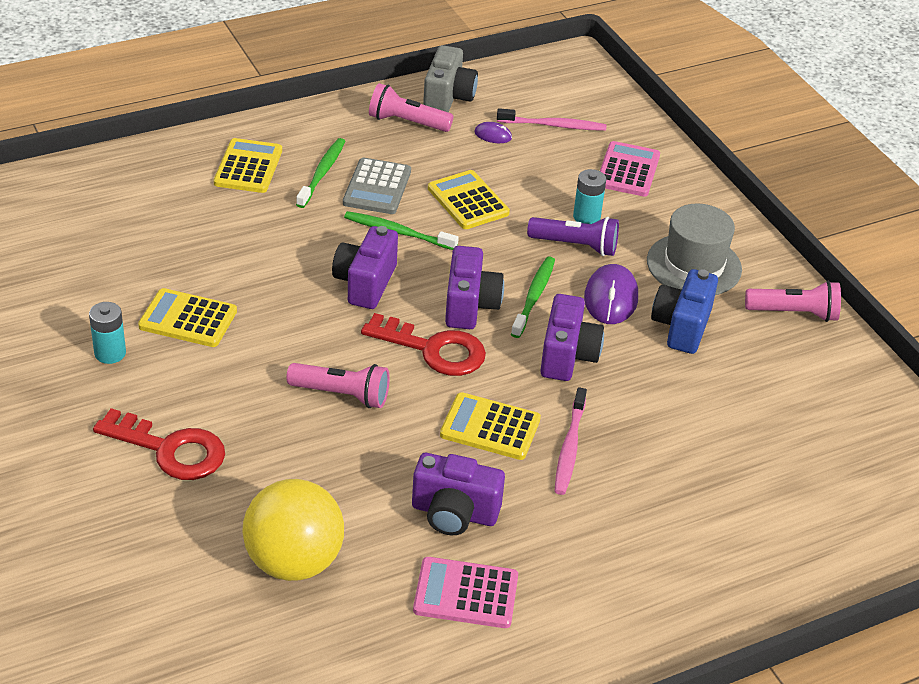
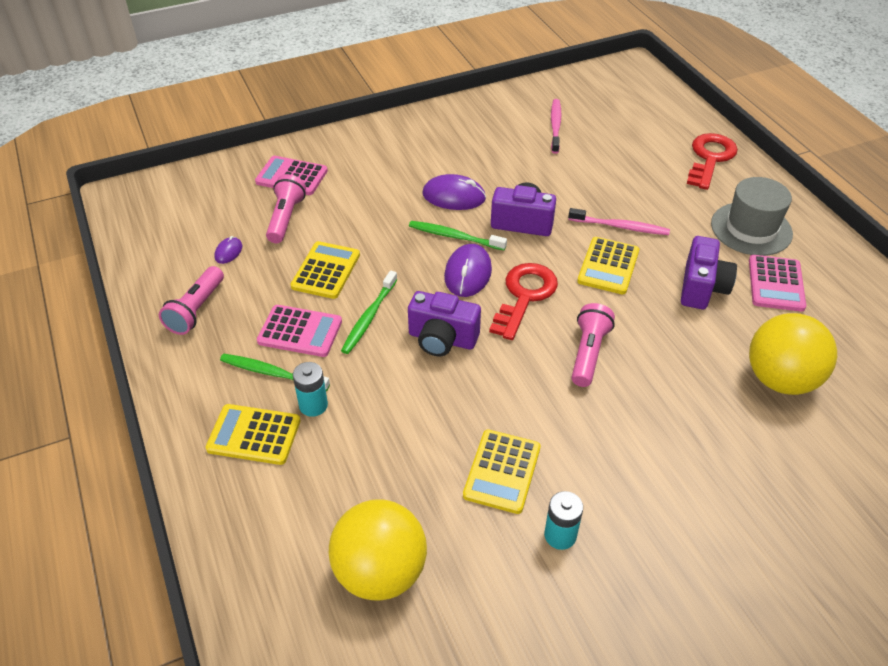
camera: 85 degrees left, 5 degrees up
(94, 242) = (380, 572): none -> yellow ball
(170, 449) = (681, 472): red key -> red key (710, 158)
(377, 187) = (300, 331): grey calculator -> pink calculator
(448, 98) = (161, 280): grey camera -> none
(468, 201) = (326, 271): yellow calculator -> yellow calculator turned 135 degrees clockwise
(470, 305) = (468, 273): purple camera -> purple mouse
(554, 125) = (220, 214): pink toothbrush -> pink toothbrush (555, 126)
(575, 246) = (390, 210): purple flashlight -> none
(586, 217) = (352, 202): turquoise battery -> turquoise battery (313, 405)
(681, 326) = (483, 165): blue camera -> none
(694, 265) = (413, 153): grey hat -> grey hat (751, 229)
(794, 313) = (465, 115): pink flashlight -> pink flashlight (286, 218)

